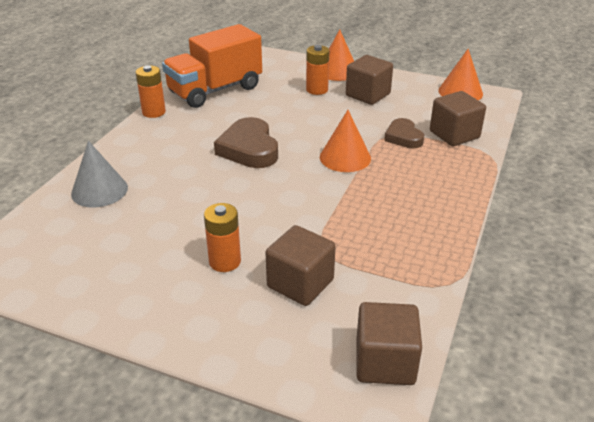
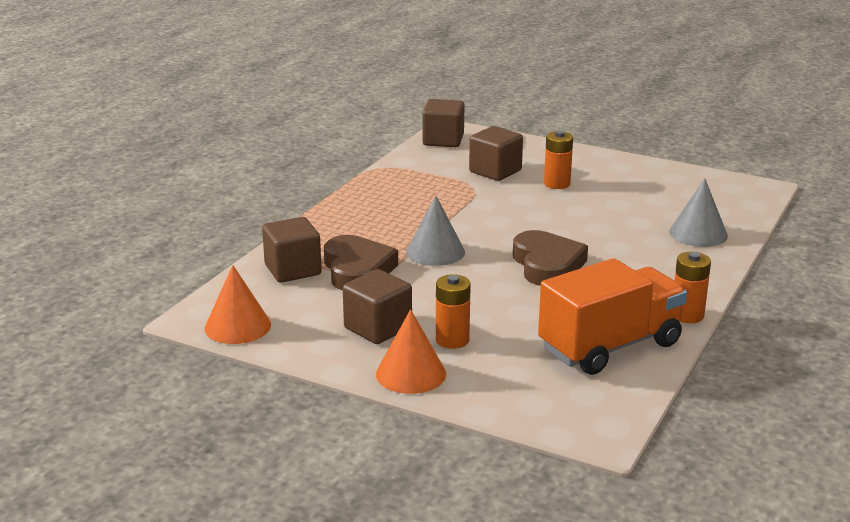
camera: 175 degrees left, 10 degrees down
(345, 157) = (435, 252): orange cone -> grey cone
(403, 137) = (357, 270): brown heart -> brown heart, size x1.60

